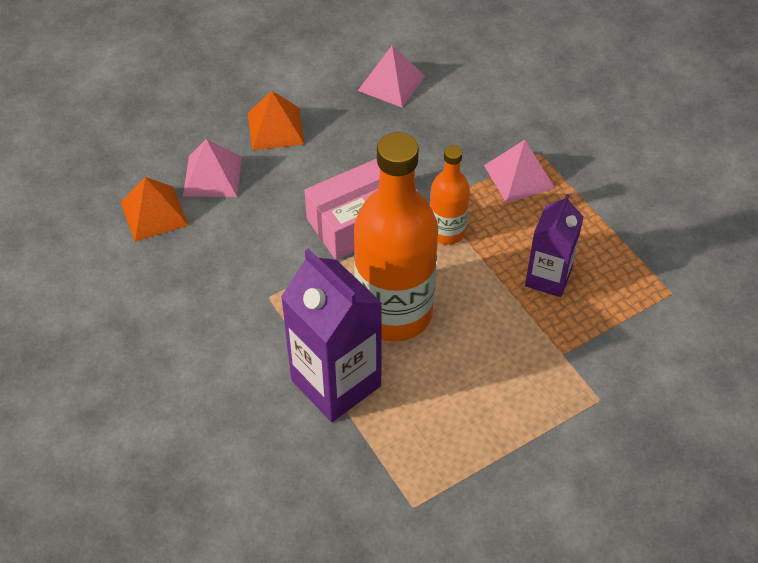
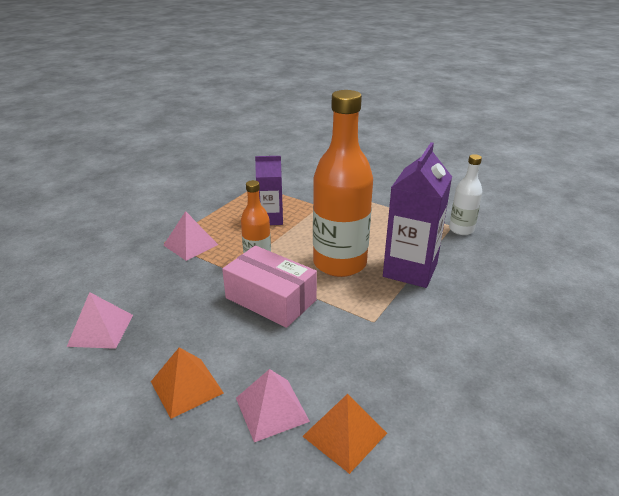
camera: 115 degrees left, 20 degrees down
(396, 513) = (461, 229): none -> white bottle

